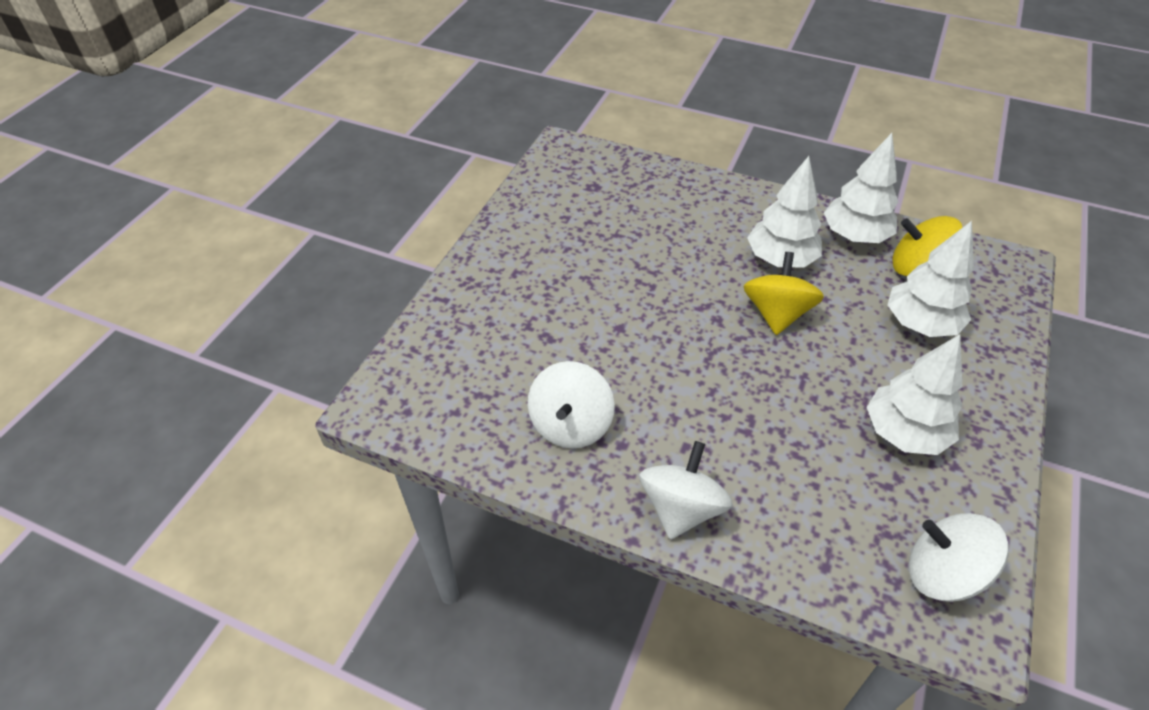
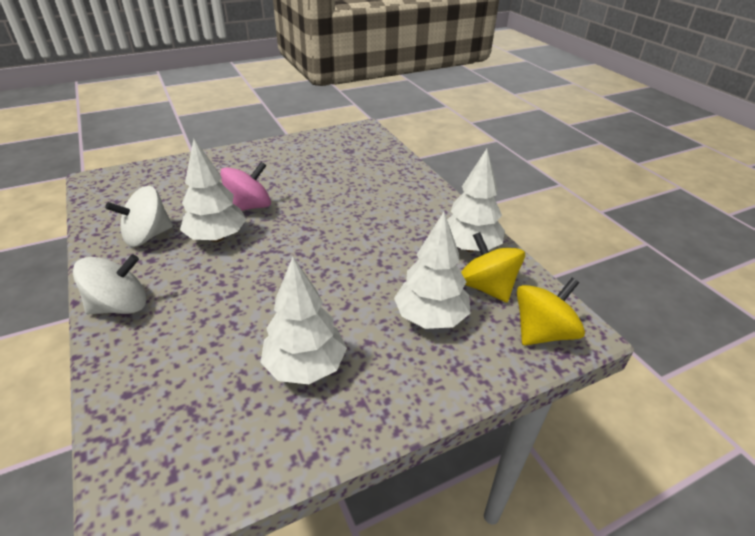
camera: 40 degrees right, 10 degrees down
(611, 320) = (249, 207): none -> pink spinning top
(777, 313) = (343, 255): yellow spinning top -> yellow spinning top (542, 333)
(780, 259) = (395, 232): white tree -> white tree (216, 237)
(942, 573) = (178, 462): white spinning top -> none

